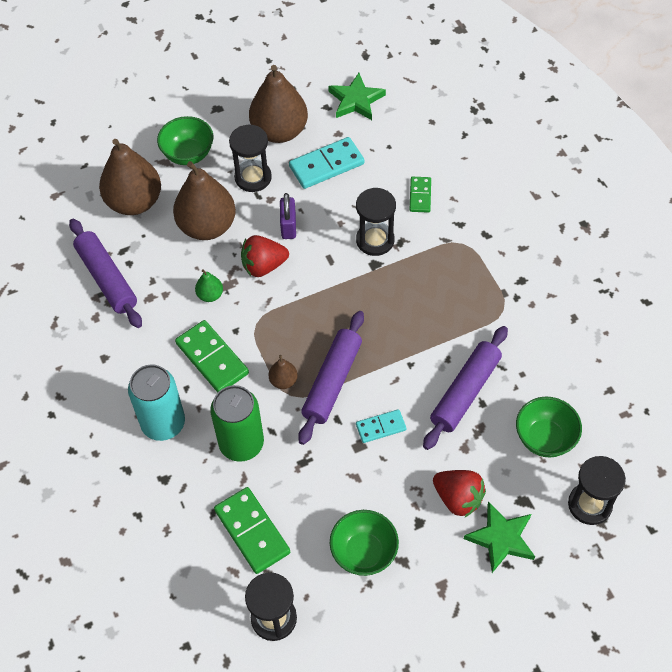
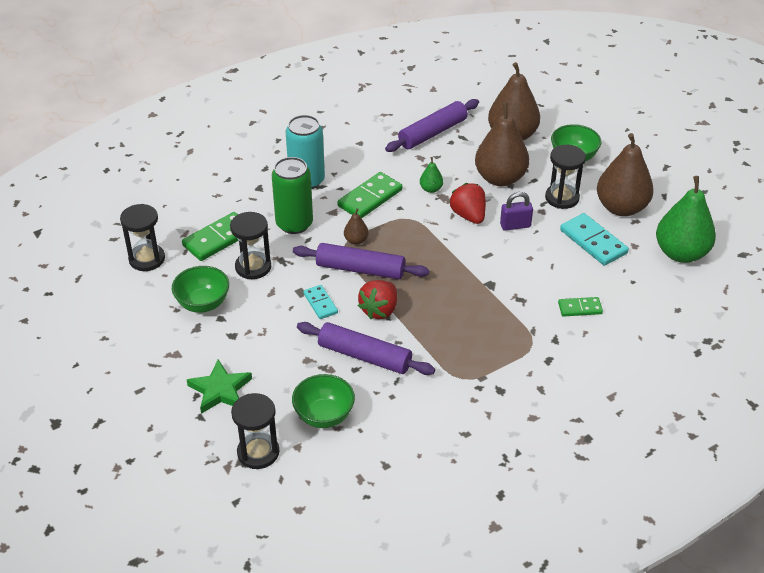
camera: 80 degrees right, 15 degrees down
(356, 100) = (681, 253): green star -> green pear
(375, 240) = (517, 282): black hourglass -> black hourglass (253, 267)
(458, 498) = (257, 358): red strawberry -> red strawberry (379, 310)

